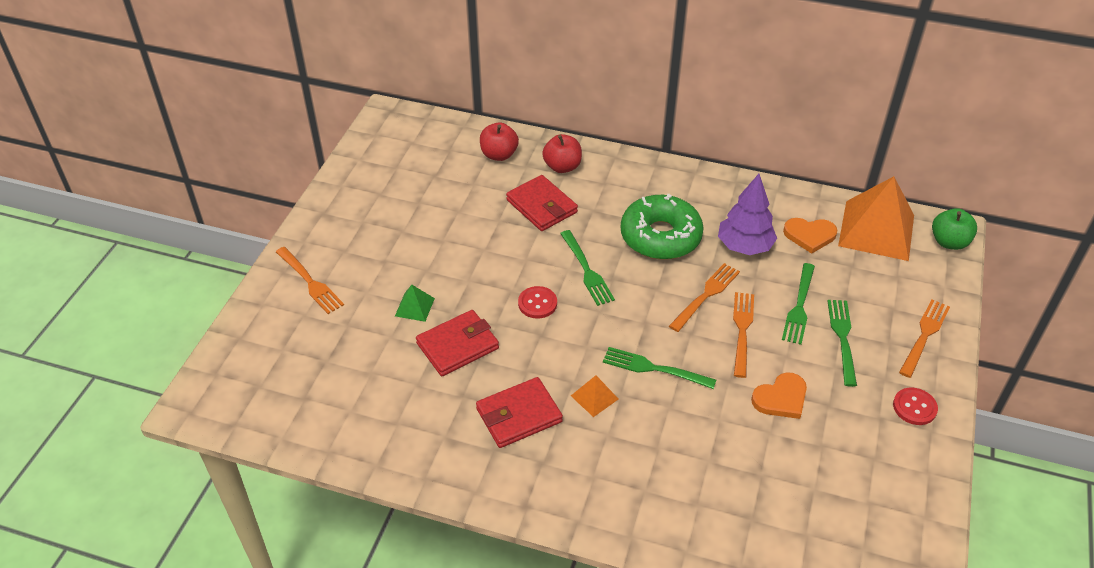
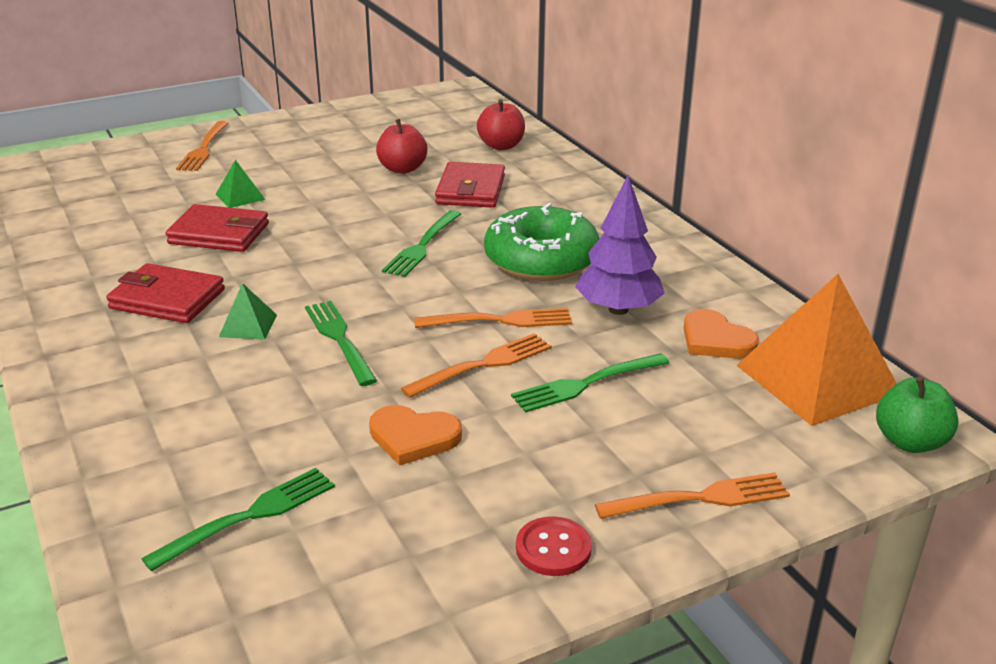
camera: 45 degrees right, 15 degrees down
(537, 303) = (335, 243): red button -> none
(562, 167) = (543, 176): red apple -> red apple (402, 169)
(594, 397) = (248, 325): orange pyramid -> green pyramid
(842, 338) = (585, 436): green fork -> green fork (250, 516)

